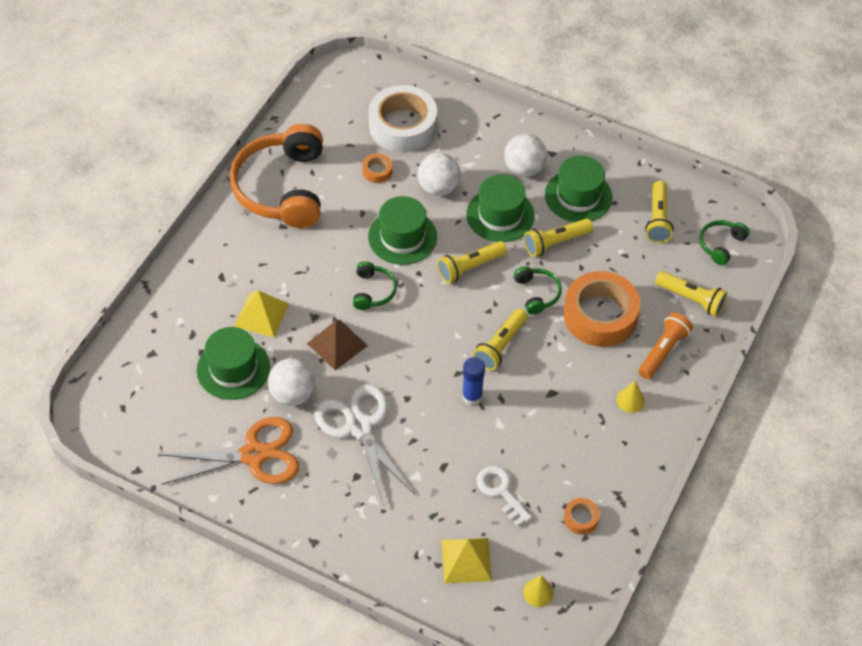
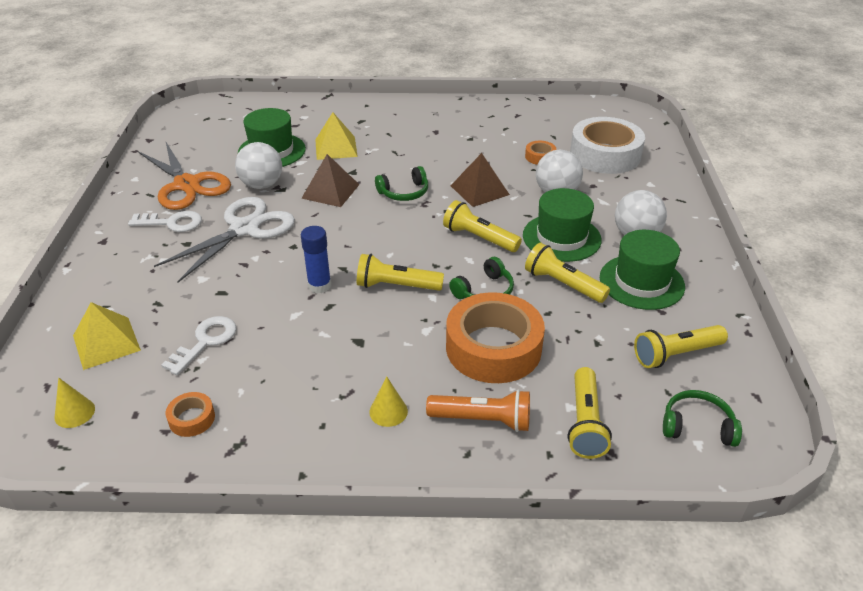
camera: 65 degrees right, 15 degrees down
(282, 188) = (475, 120): orange headphones -> none
(316, 481) = (172, 223): none -> white key
(402, 237) = (479, 190): green hat -> brown pyramid

